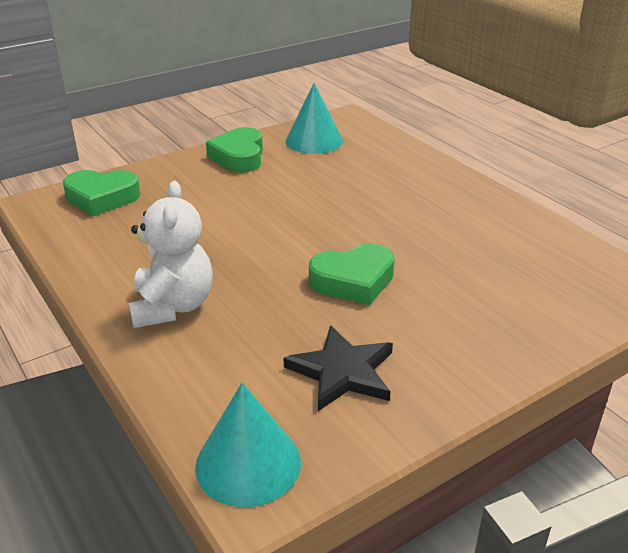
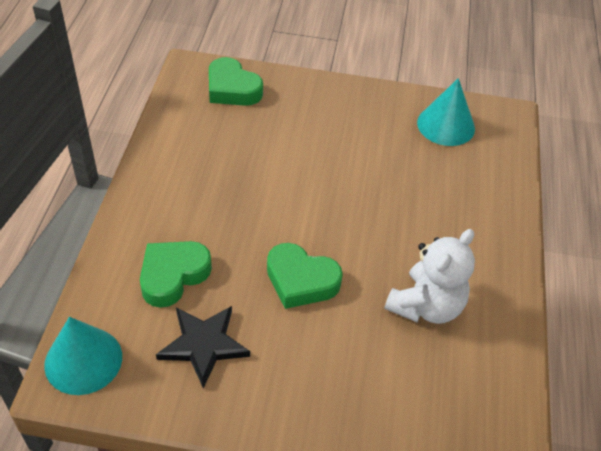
camera: 40 degrees right, 15 degrees up
(173, 306) = (171, 216): white teddy bear -> white teddy bear (426, 306)
(239, 157) = (367, 106): green heart -> green heart (173, 275)

